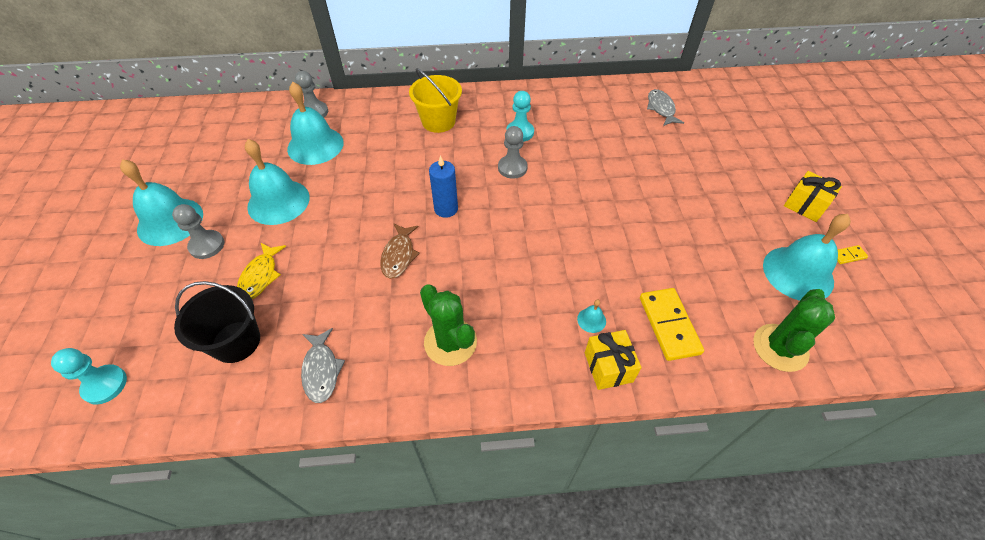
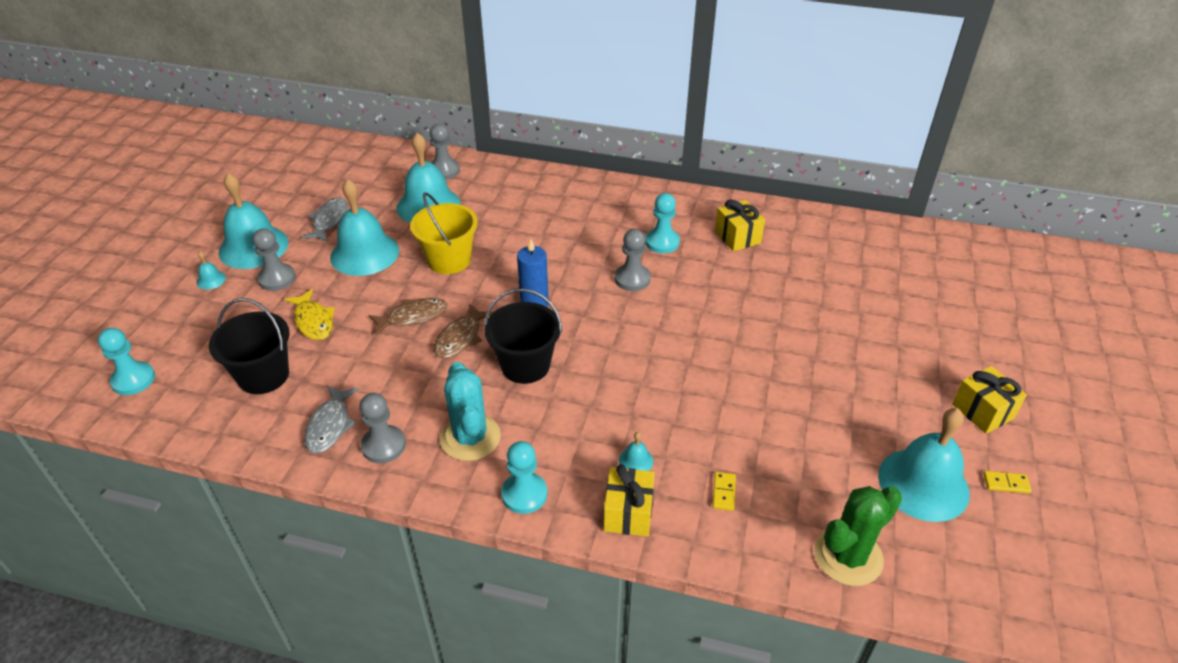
camera: 20 degrees right, 10 degrees down
(142, 263) = (211, 280): none -> turquoise bell
(260, 276) = (313, 321): yellow fish -> yellow fish turned 60 degrees counterclockwise
(349, 248) = (413, 317): none -> brown fish
(379, 374) = (383, 445): none -> grey pawn
(438, 121) = (574, 210): yellow bucket -> yellow bucket (449, 260)
(450, 342) = (470, 437): green cactus -> turquoise cactus
(464, 264) = (525, 365): none -> black bucket
(519, 378) = (524, 494): none -> turquoise pawn
(573, 115) = (737, 237): none -> yellow gift
(661, 108) = (855, 254): grey fish -> grey fish (329, 220)
(669, 325) = (724, 492): yellow domino -> yellow domino, size x0.46

